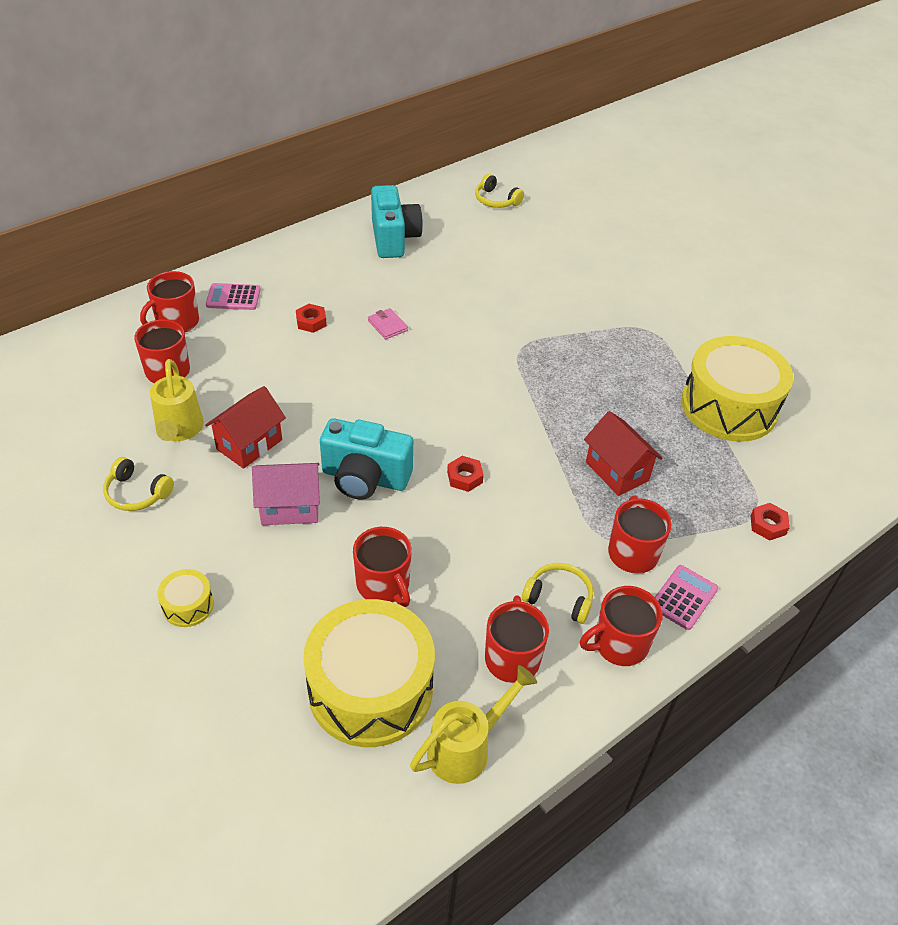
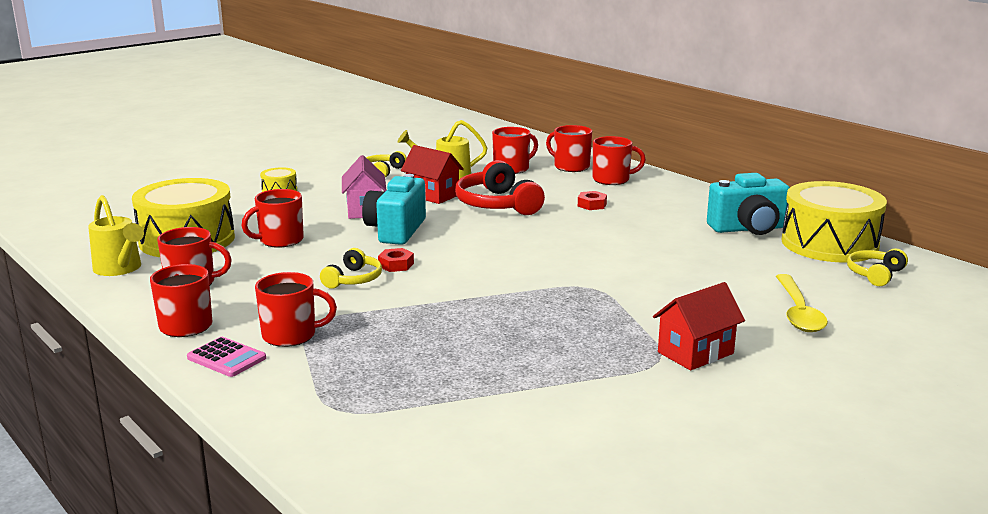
camera: 90 degrees right, 25 degrees down
(233, 297) = (612, 179): pink calculator -> red mug
(295, 391) = (497, 204): none -> red headphones
(387, 325) = (600, 231): pink wallet -> none
(559, 598) = (246, 301): yellow headphones -> yellow headphones (353, 279)
(564, 250) = (798, 312): none -> yellow spoon
(617, 471) = (404, 331): red house -> red house (695, 353)
(729, 406) = (522, 406): yellow drum -> yellow drum (829, 244)
(768, 525) = (314, 415): red nut -> none

